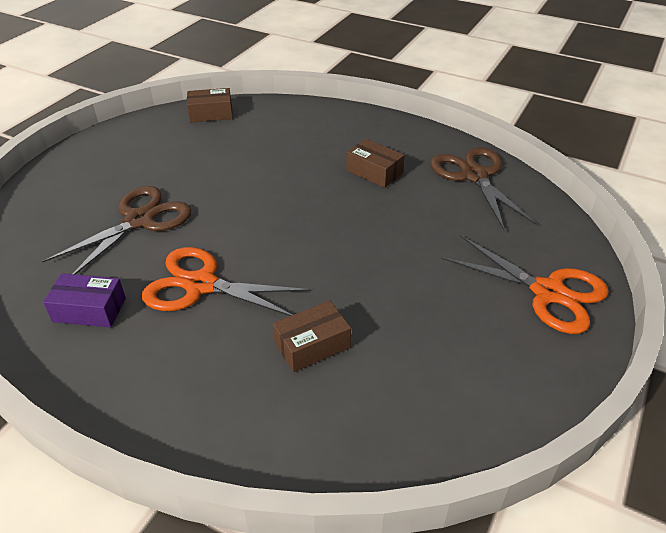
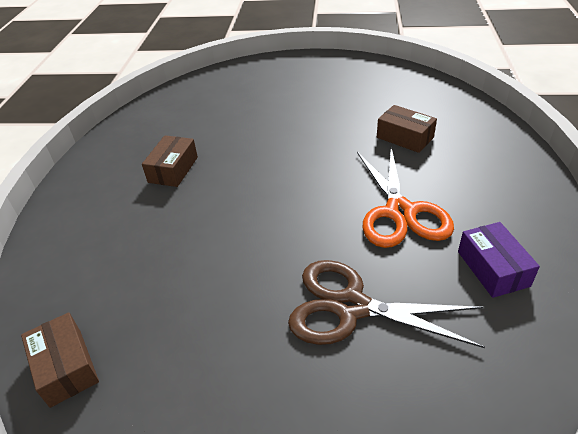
camera: 110 degrees left, 0 degrees up
(474, 176) = (158, 119): brown scissors -> none
(547, 292) = (282, 72): orange scissors -> none

